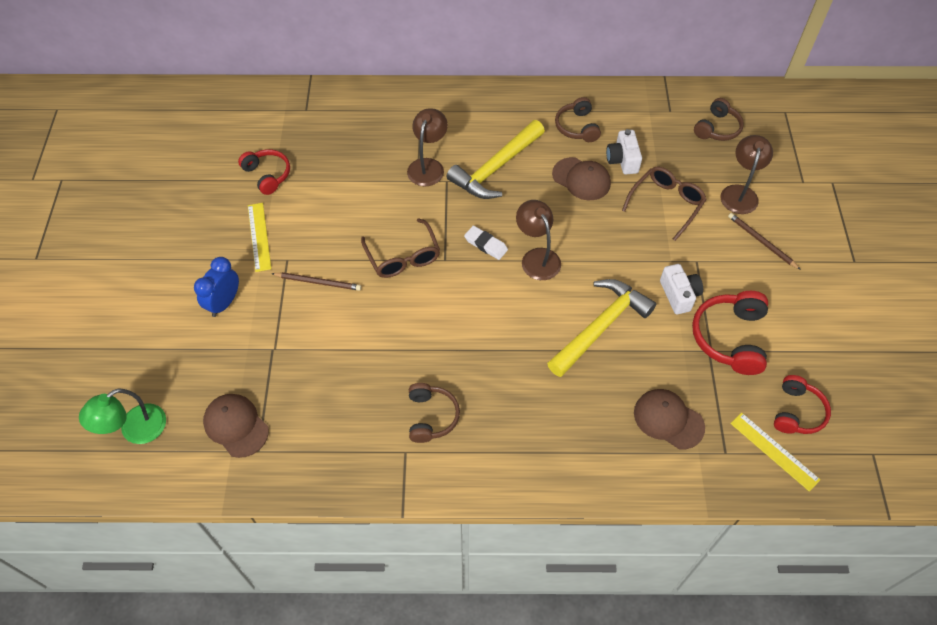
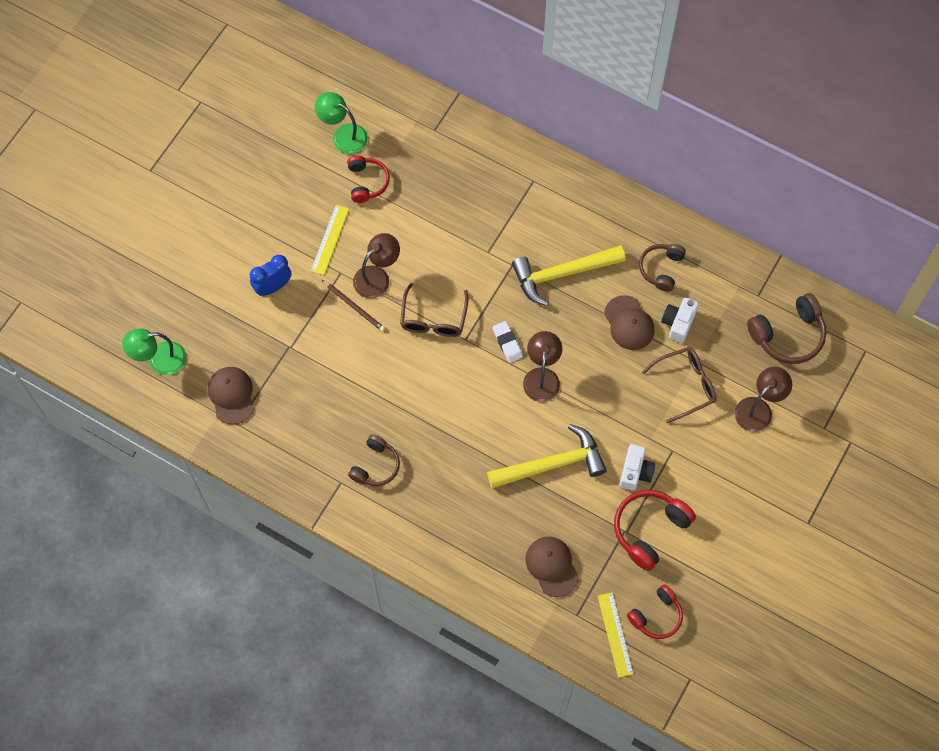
camera: 30 degrees right, 10 degrees up
(222, 148) = (343, 135): none -> green lamp
(428, 166) = (505, 242): brown lamp -> brown lamp (377, 277)
(717, 128) = (788, 335): brown headphones -> brown headphones, size x1.51
(761, 241) = (741, 463): brown pencil -> none

